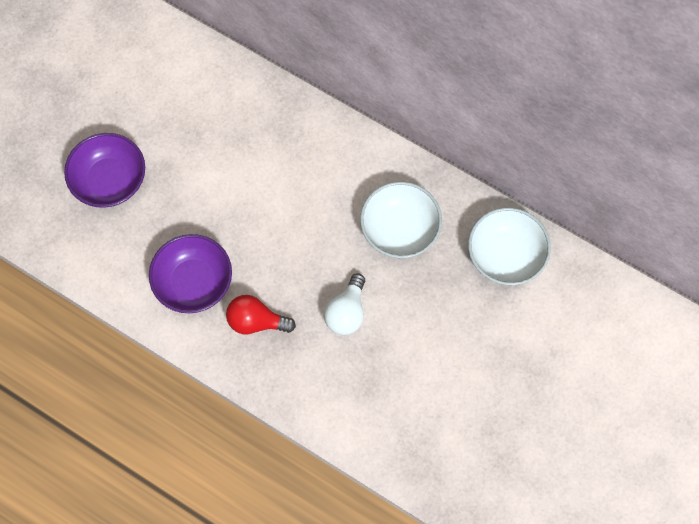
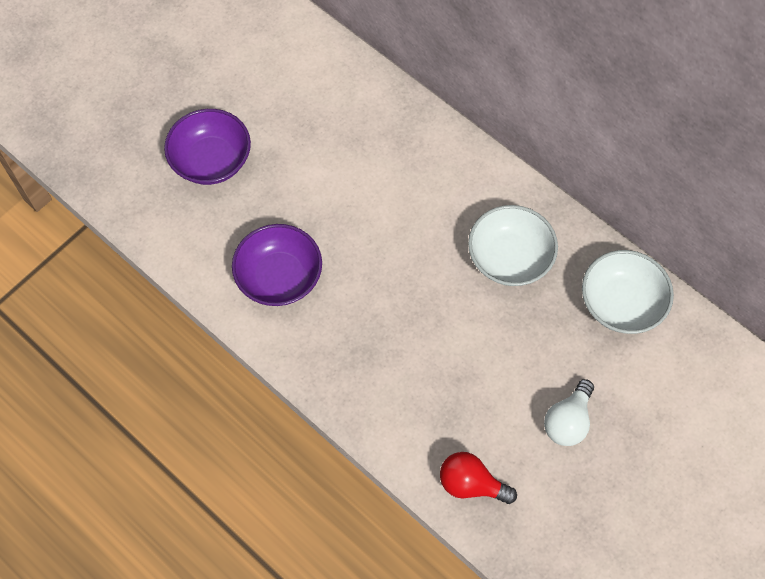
camera: 10 degrees right, 5 degrees down
(256, 321) = (338, 328): red light bulb -> red light bulb (471, 484)
(346, 312) = (438, 335): white light bulb -> white light bulb (567, 421)

